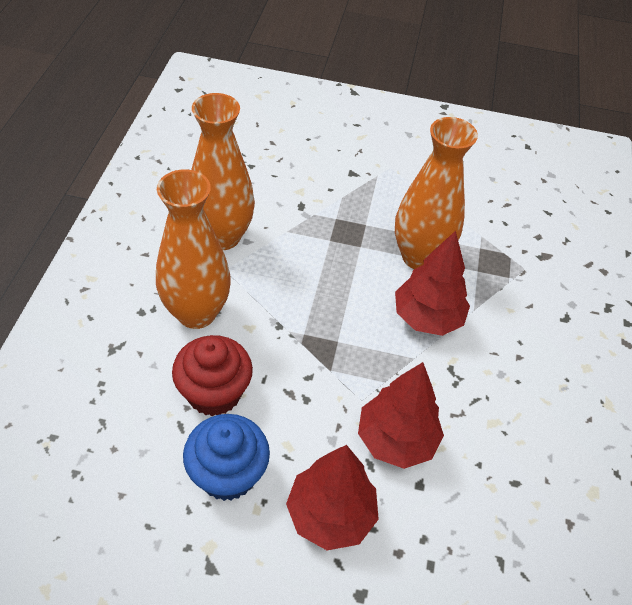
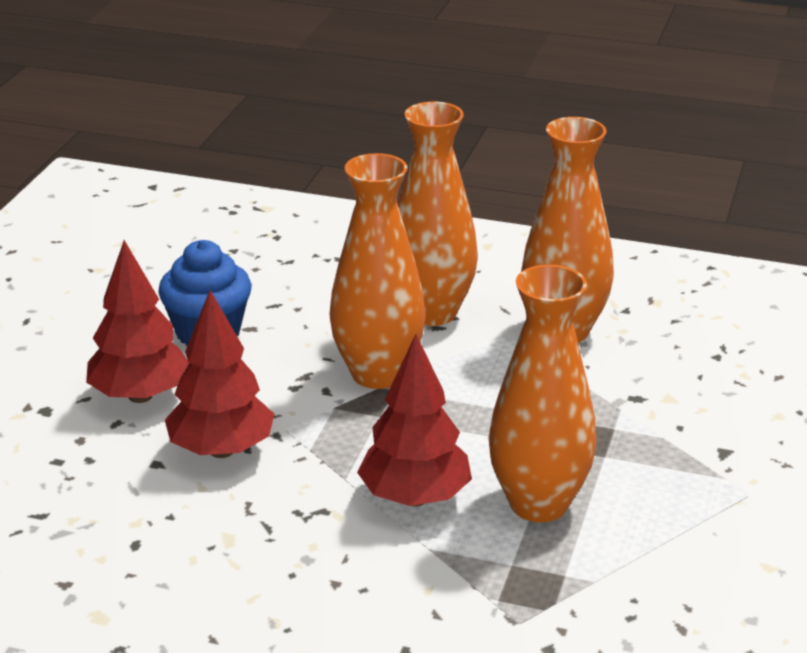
camera: 100 degrees right, 20 degrees down
(214, 393) = (313, 324): red cupcake -> none
(284, 344) = (378, 374): none -> orange vase

